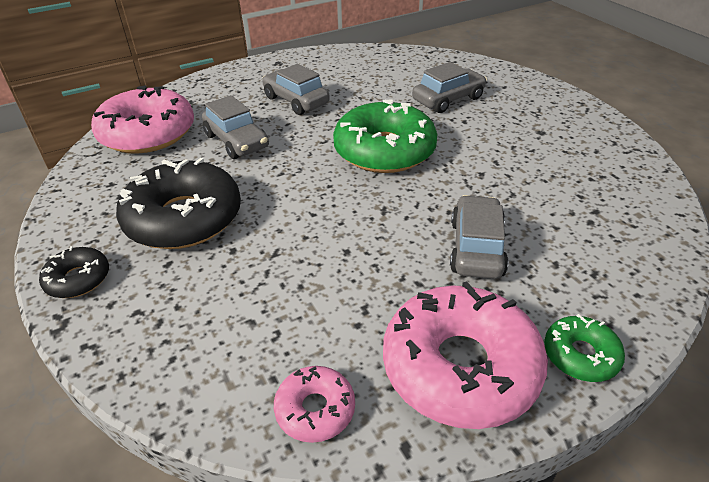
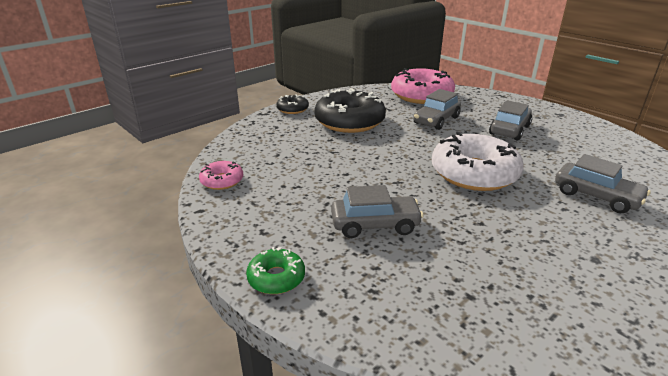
camera: 75 degrees right, 10 degrees down
(384, 150) = (474, 173): green donut -> white donut
(460, 367) = (257, 224): pink donut -> none

